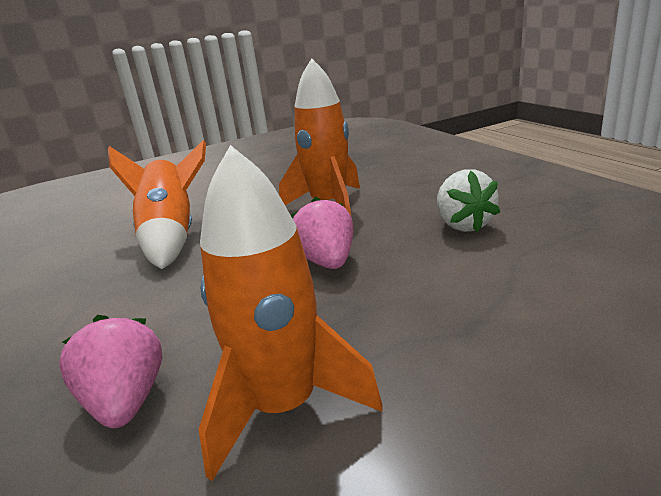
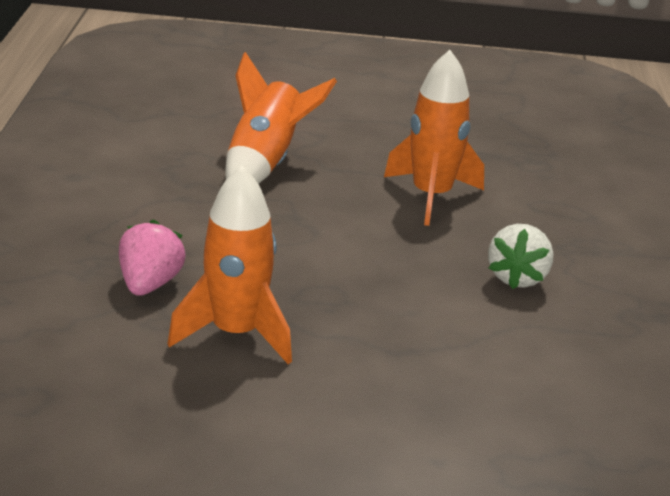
camera: 25 degrees right, 5 degrees up
(327, 262) = (364, 253): pink strawberry -> none

